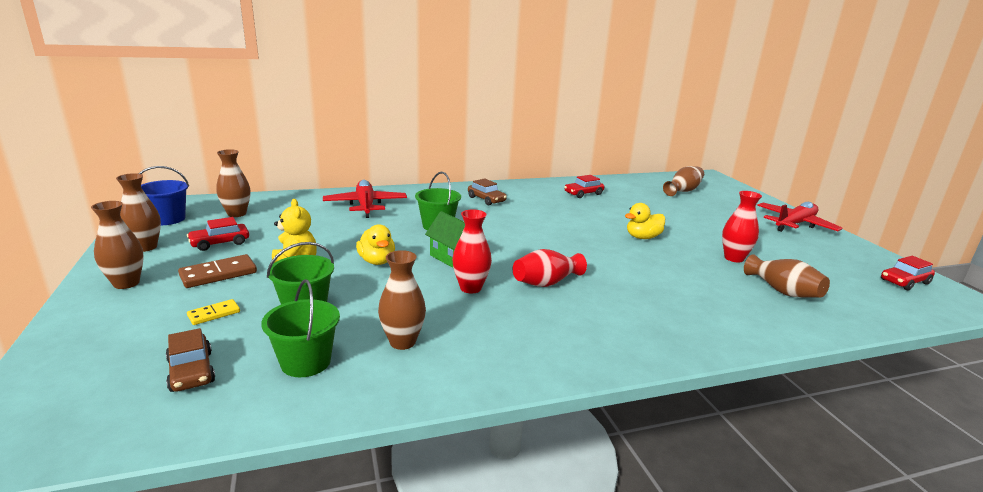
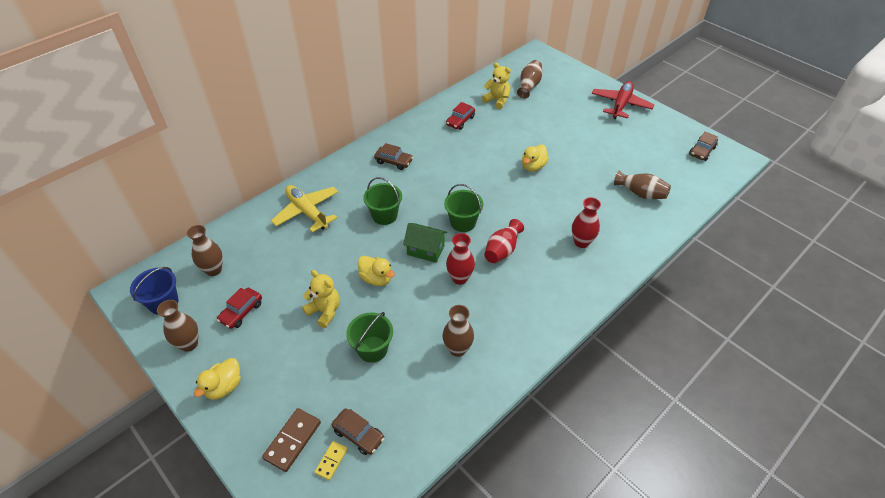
camera: 25 degrees left, 25 degrees up
(126, 283) = (224, 387): brown vase -> yellow duck
(214, 314) = (319, 384): yellow domino -> yellow domino (331, 461)
(218, 274) = (279, 345): brown domino -> brown domino (292, 440)
(306, 362) = (417, 393): green bucket -> green bucket (463, 222)
(365, 206) = (307, 212): red plane -> yellow plane
(637, 191) = (497, 100): none -> yellow teddy bear
(734, 258) = (600, 167): red vase -> red vase (581, 242)
(904, 282) = (702, 151): red car -> brown car

